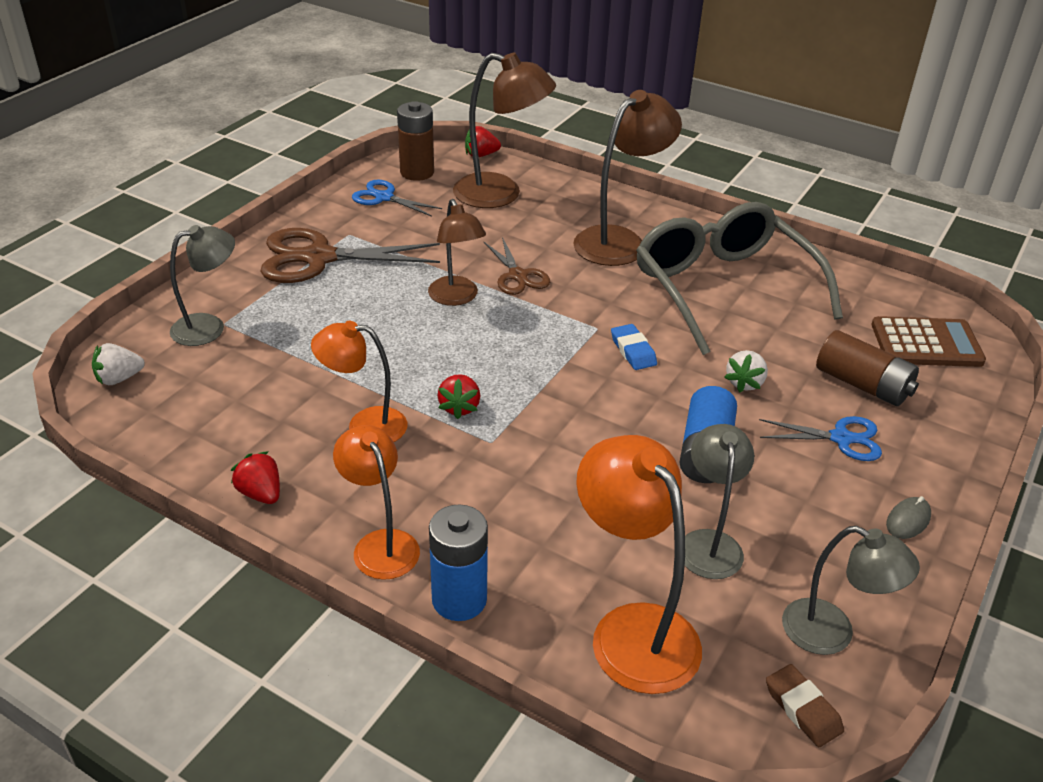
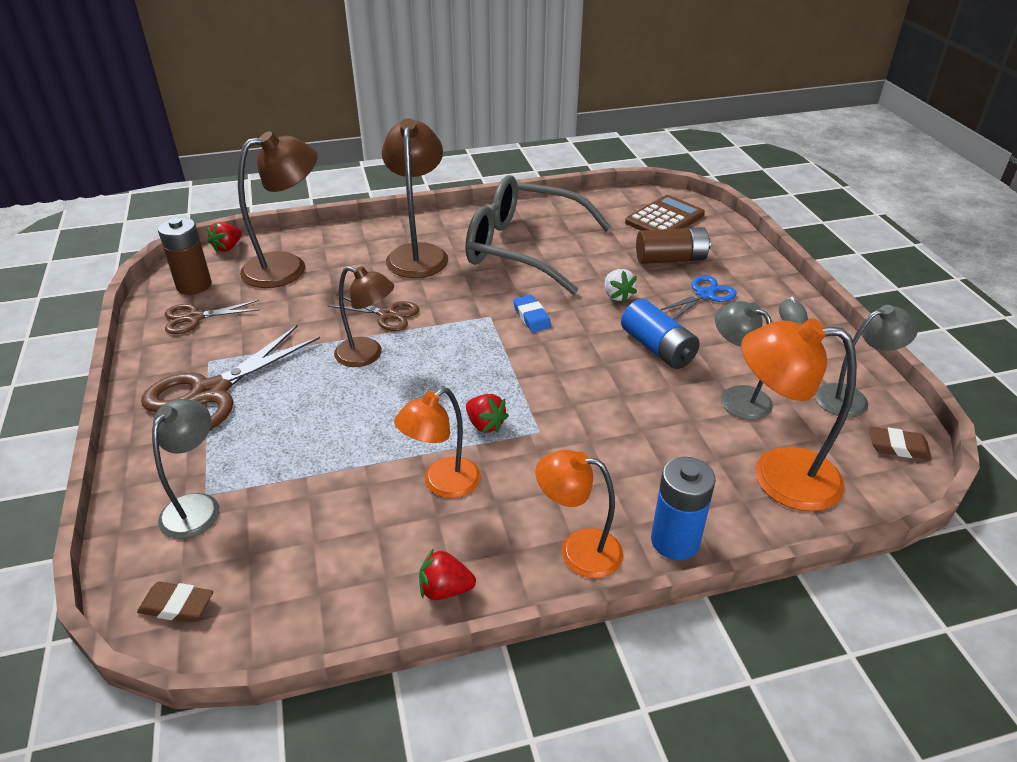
camera: 45 degrees left, 0 degrees up
(119, 378) = (177, 605): white strawberry -> brown eraser
(384, 197) = (195, 318): blue scissors -> brown scissors
(633, 351) = (531, 317): blue eraser -> blue eraser turned 45 degrees clockwise

